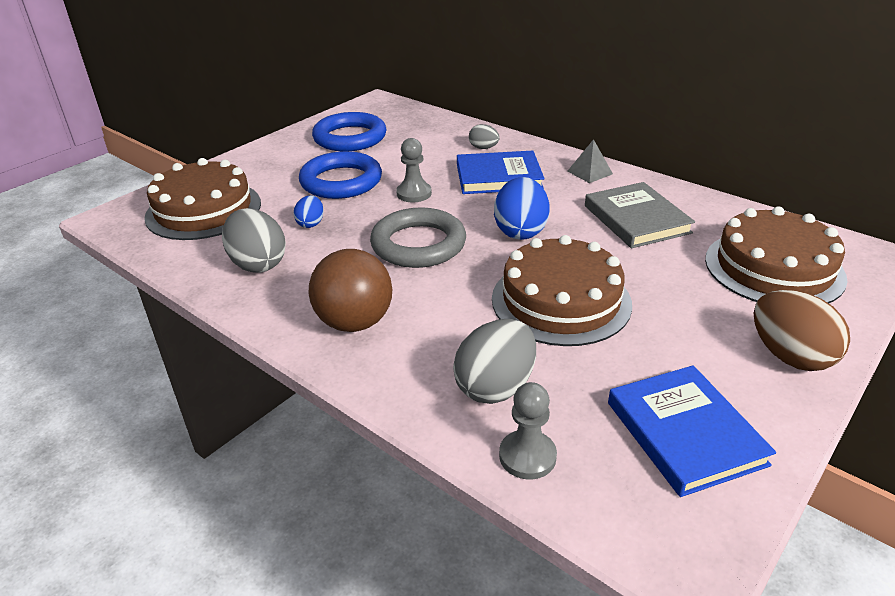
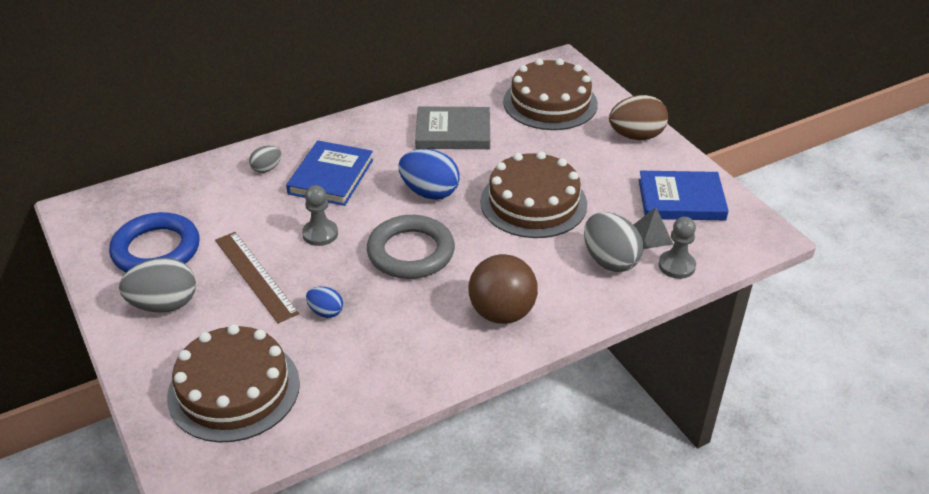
camera: 70 degrees left, 5 degrees up
(258, 264) = (375, 359): grey egg -> grey egg (164, 305)
(341, 181) = (255, 276): blue ring -> brown ruler
(590, 172) = (364, 127): grey pyramid -> grey pyramid (651, 236)

